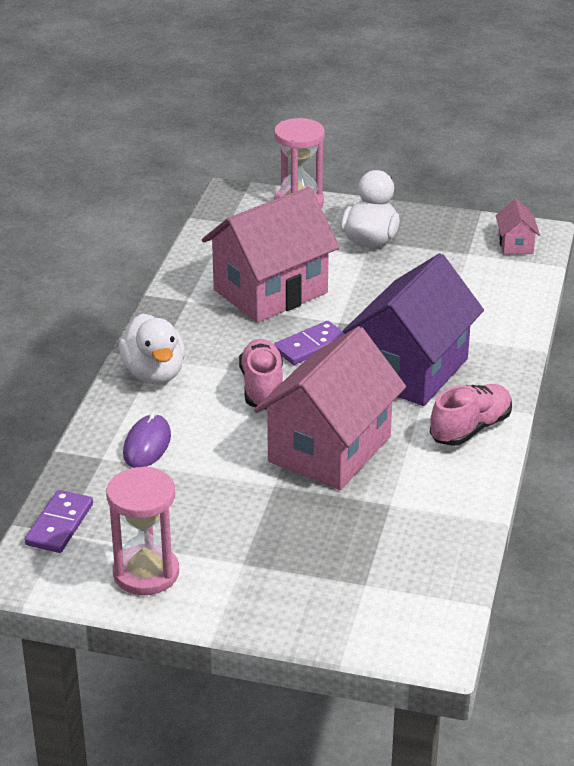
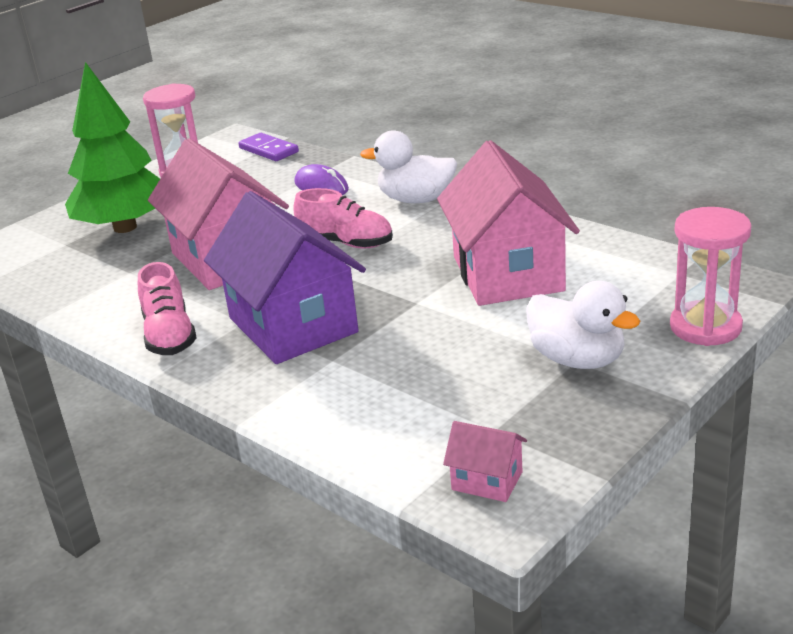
camera: 120 degrees right, 5 degrees down
(305, 554) = (125, 227): none -> green tree
(311, 346) = (387, 278): purple domino -> none

